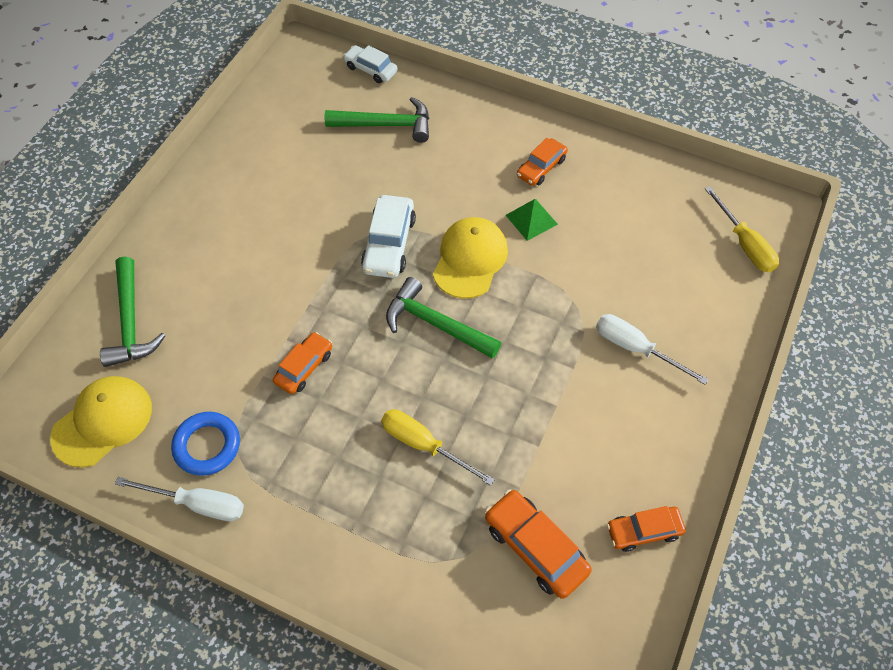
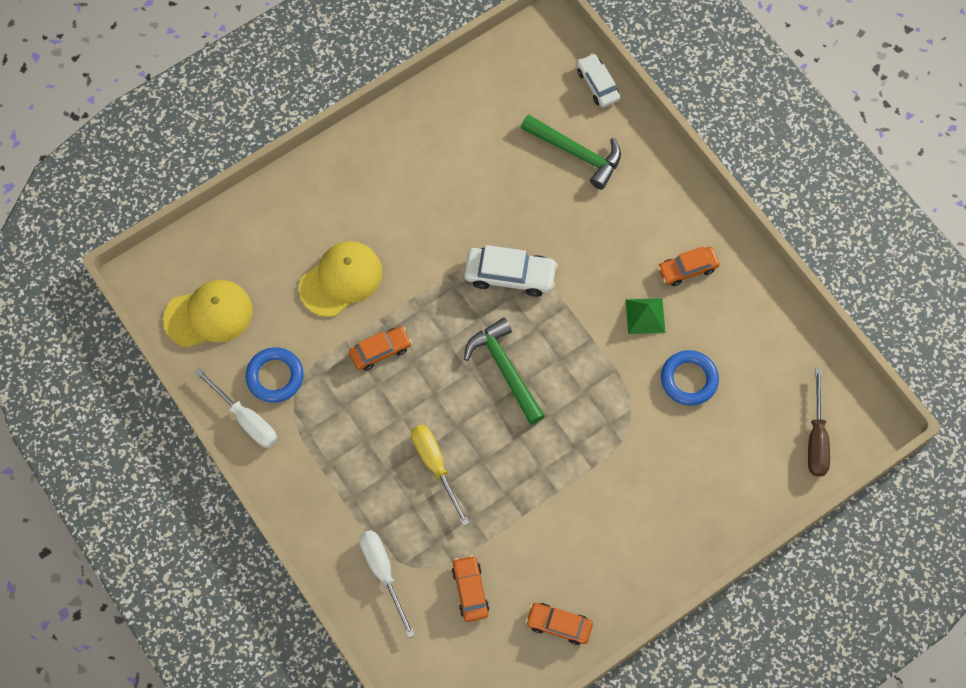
camera: 30 degrees right, 10 degrees up
(130, 322) = (268, 238): green hammer -> none
(389, 244) = (510, 275): white car -> white car turned 120 degrees counterclockwise
(470, 259) = (569, 326): yellow cap -> yellow cap (341, 279)
(535, 547) = (470, 590): orange car -> orange car, size x0.67
(605, 251) = (689, 379): none -> blue ring
(635, 348) = (654, 479): white screwdriver -> white screwdriver (383, 573)
(744, 244) = (816, 438): yellow screwdriver -> brown screwdriver

